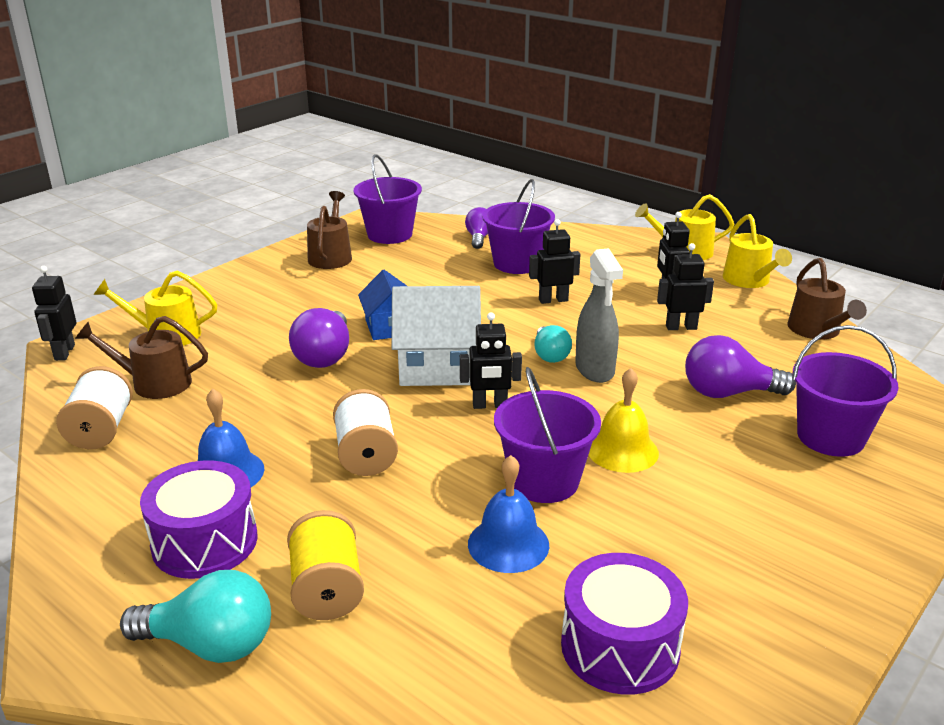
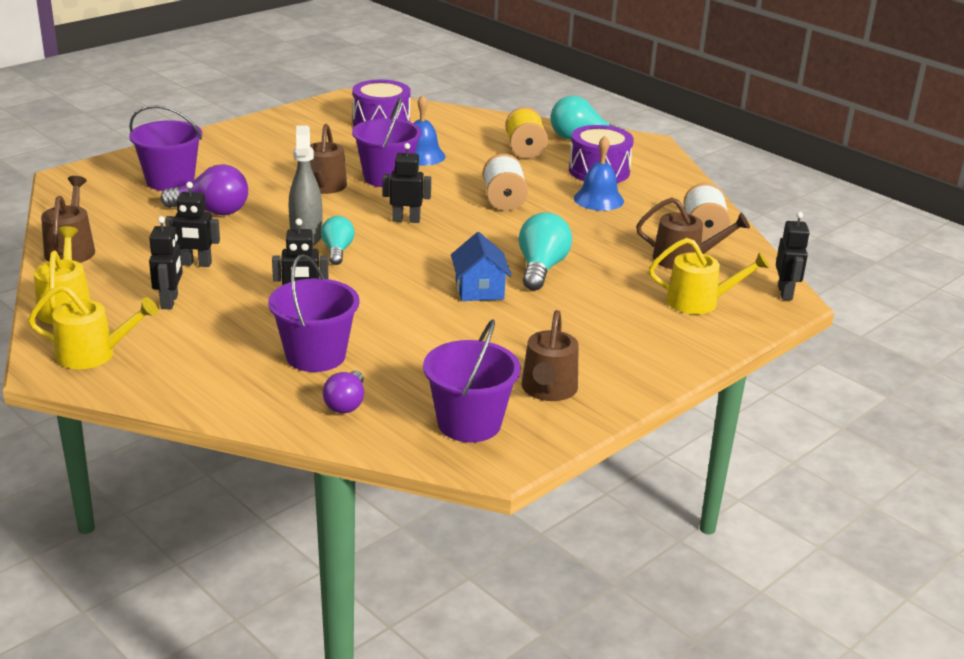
camera: 175 degrees left, 0 degrees up
(325, 356) = (541, 268): purple light bulb -> turquoise light bulb
(437, 366) = (441, 251): white house -> none
(622, 450) = (324, 187): yellow bell -> brown watering can

